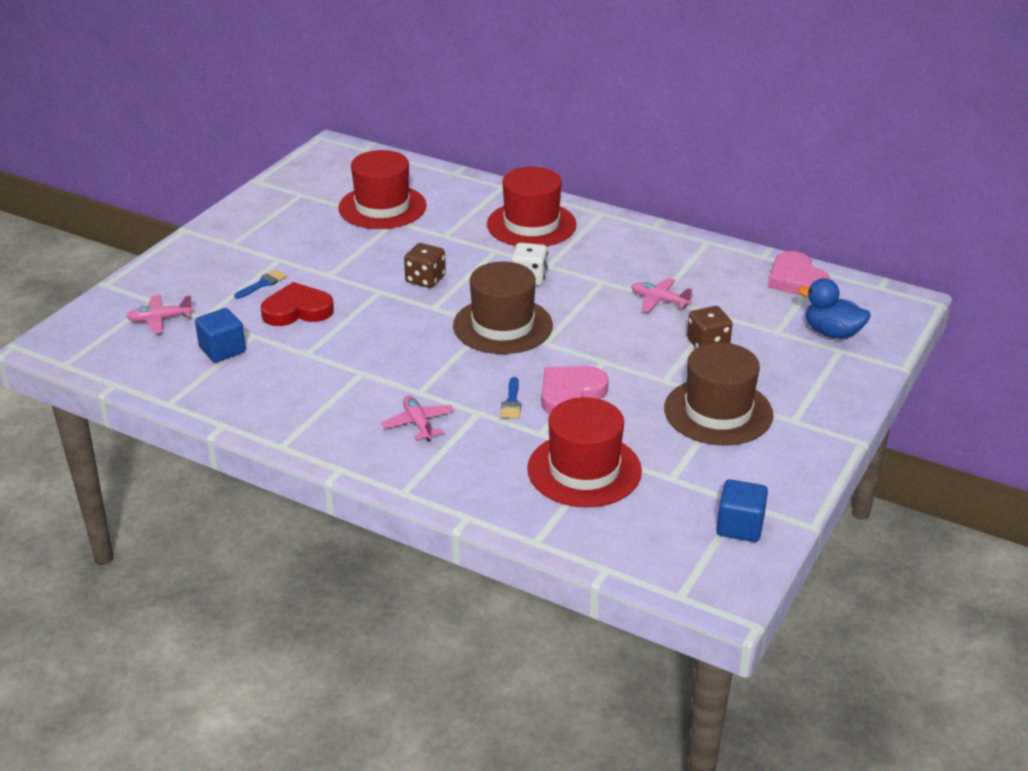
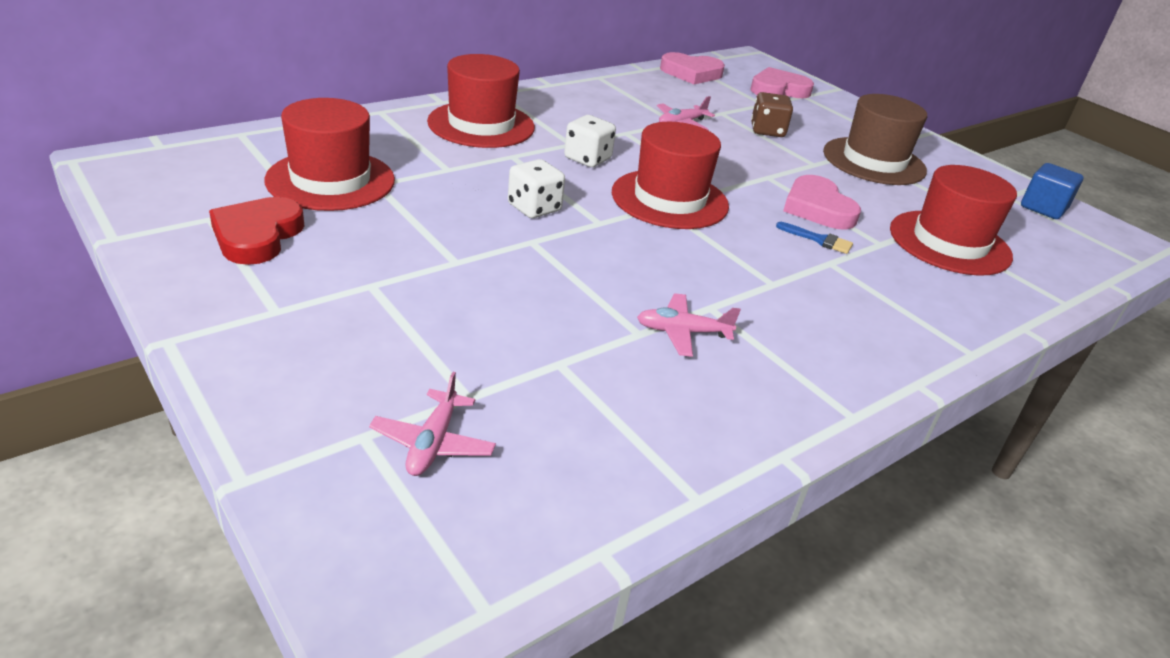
camera: 70 degrees left, 0 degrees up
(222, 350) = (579, 402): blue cube -> none
(263, 284) = (425, 316): blue brush -> none
(297, 310) = (524, 309): red heart -> red heart (257, 236)
(418, 424) = (839, 303): pink plane -> pink plane (682, 332)
(425, 279) = (534, 208): brown dice -> white dice
(502, 326) = (669, 199): brown hat -> red hat
(832, 333) = (778, 90): blue duck -> pink heart

